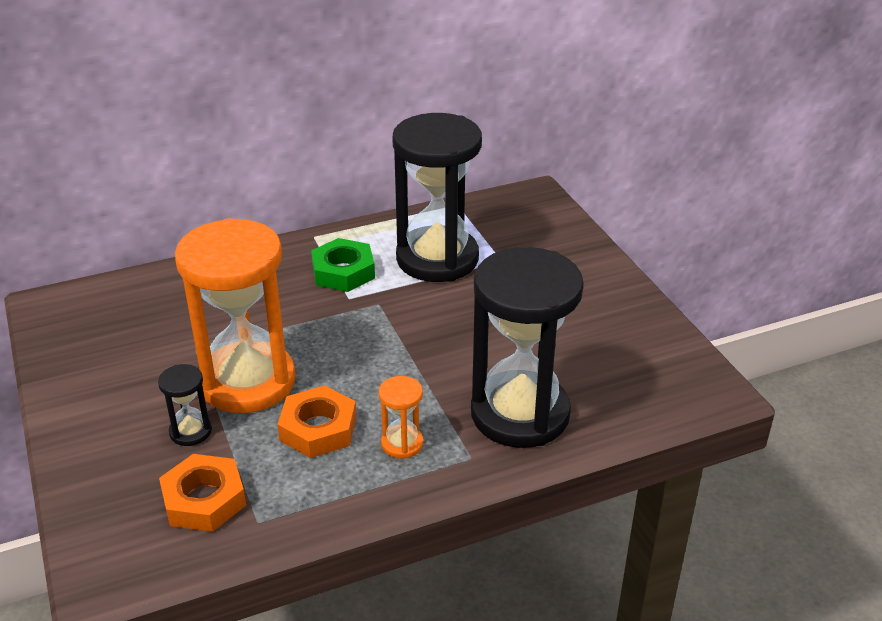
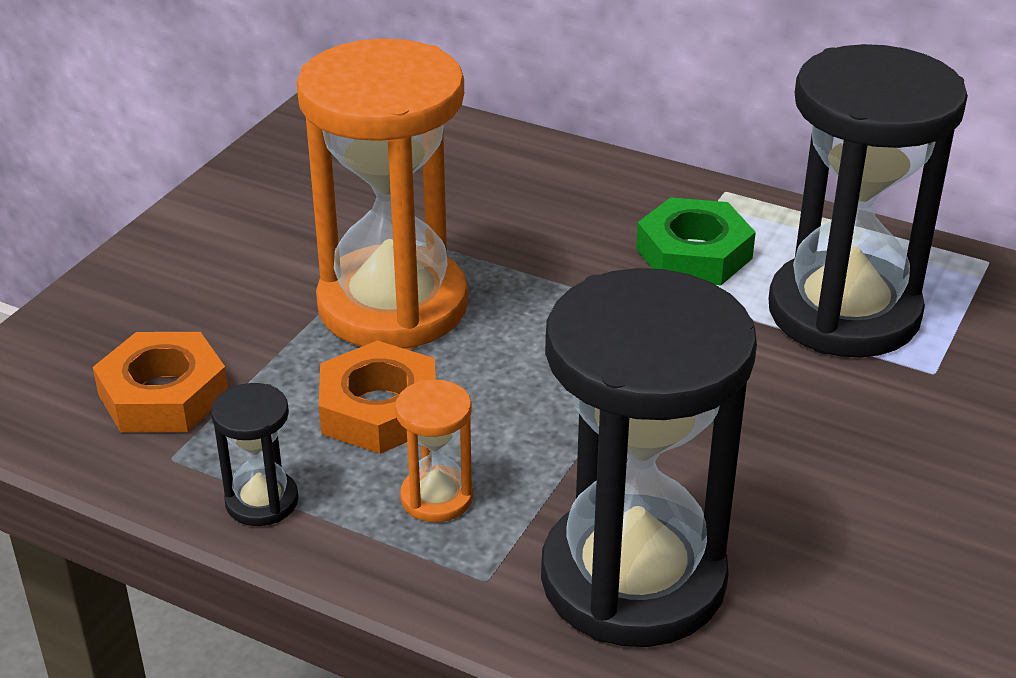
camera: 50 degrees right, 0 degrees up
(190, 431) = (260, 316): black hourglass -> black hourglass (262, 501)

